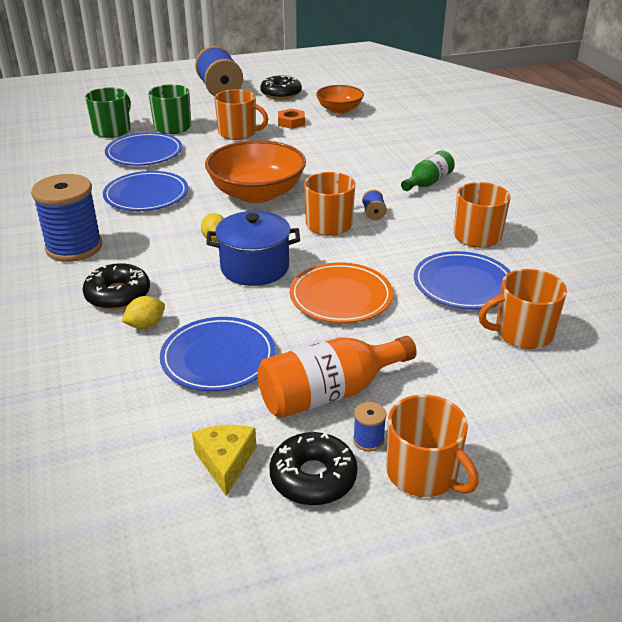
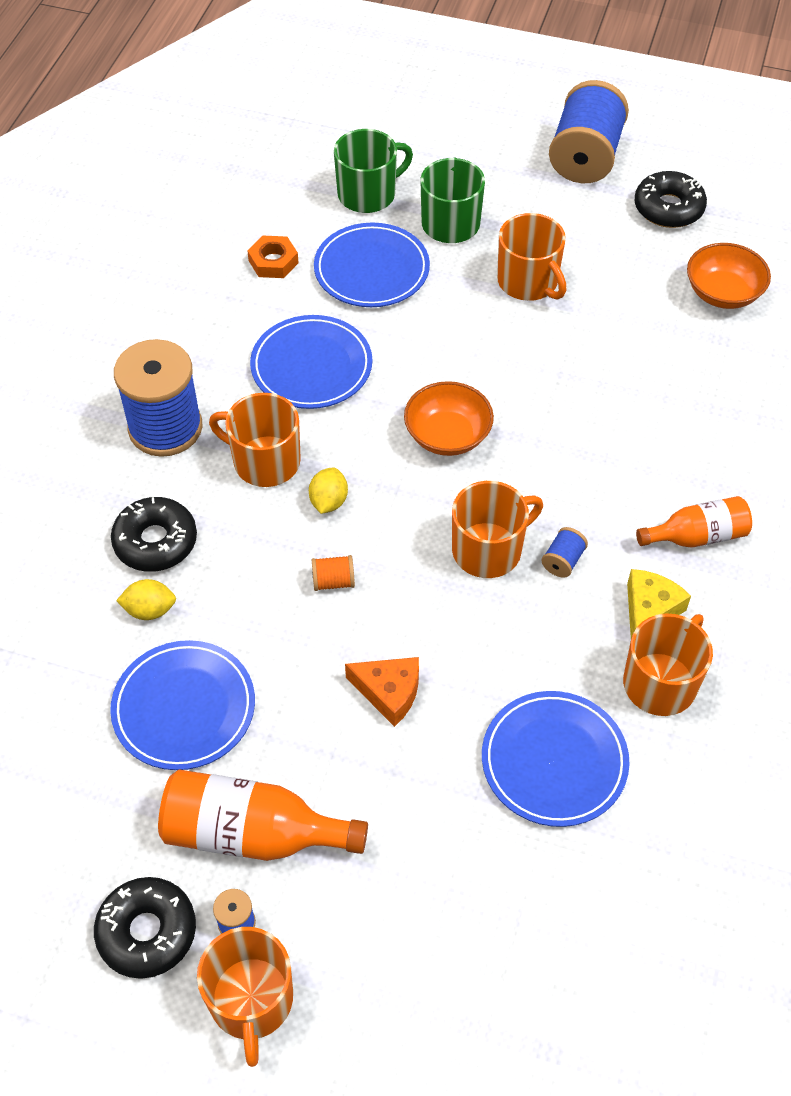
camera: 35 degrees right, 20 degrees up
(225, 461) = (86, 856): yellow cheese -> yellow cheese (649, 610)
(255, 268) = (333, 581): blue pot -> orange spool
(257, 193) = (447, 435): orange bowl -> orange bowl, size x0.59
(291, 122) = (624, 291): orange nut -> orange nut (273, 261)
(341, 297) = (389, 692): orange plate -> orange cheese
(427, 183) = (697, 536): green bottle -> orange bottle
(522, 333) = (545, 885): orange mug -> orange mug (265, 461)

